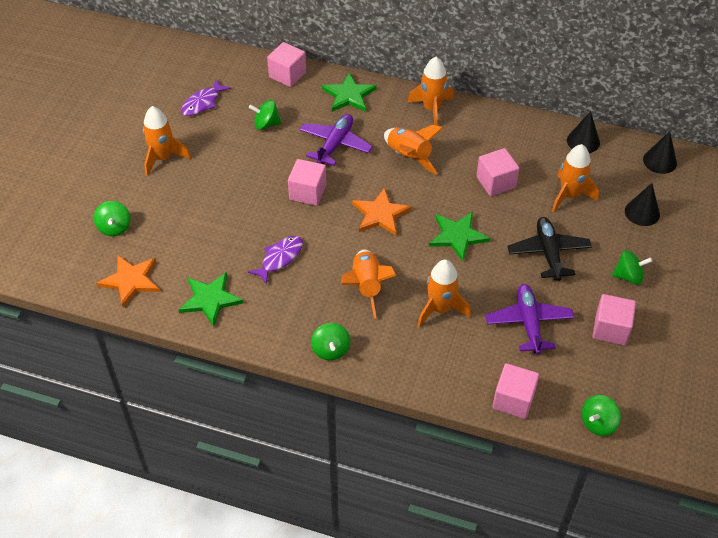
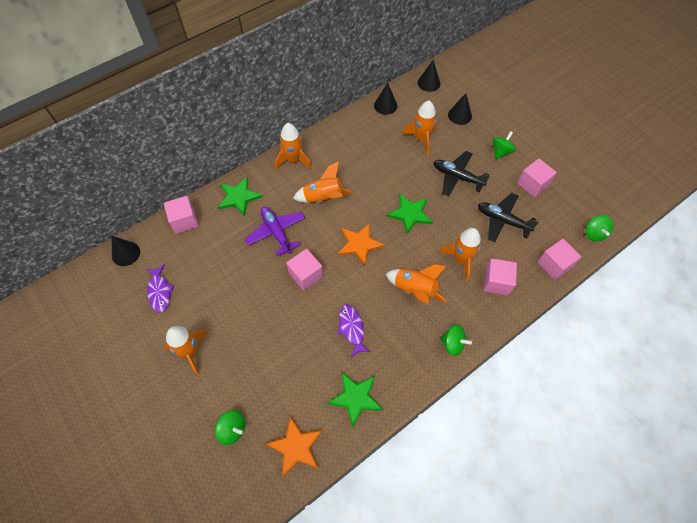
camera: 55 degrees left, 10 degrees up
(220, 58) = (126, 253): none -> black cone
(266, 124) = (220, 263): green spinning top -> none
(496, 182) = (382, 167): pink cube -> pink cube (496, 282)
(528, 323) = (502, 221): purple plane -> black plane

